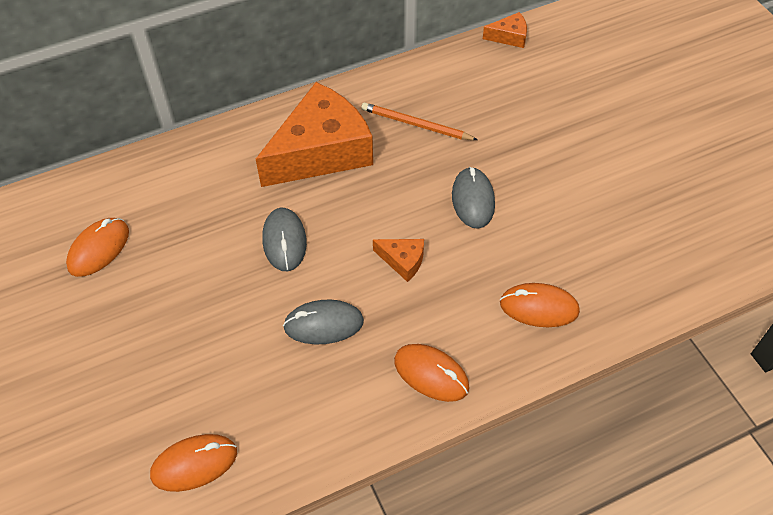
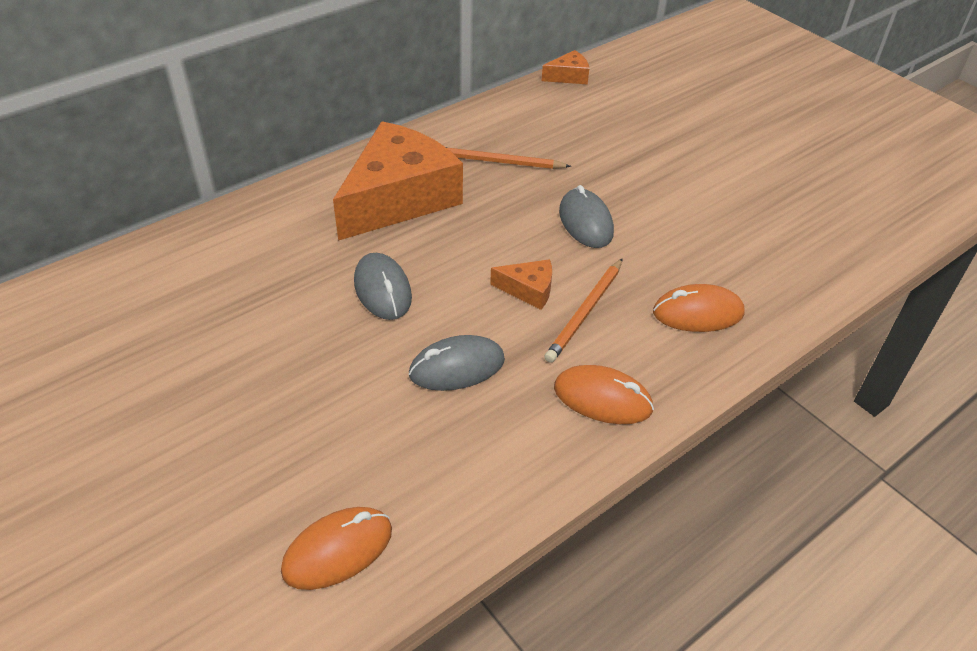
camera: 15 degrees left, 10 degrees down
(99, 249) = (149, 330): orange mouse -> none
(443, 290) = (585, 312): none -> orange pencil

